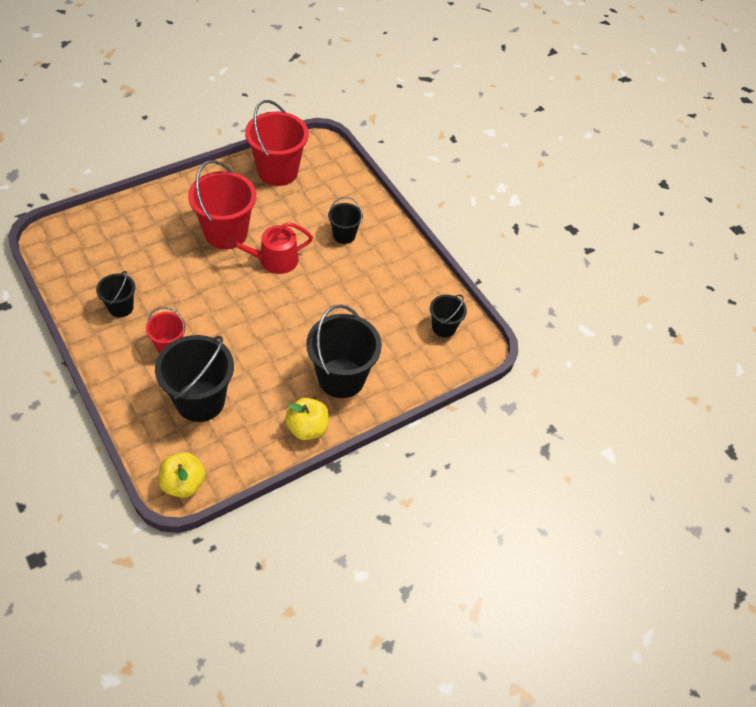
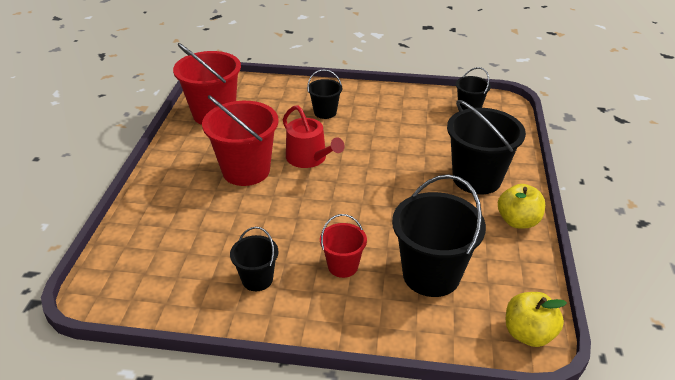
camera: 45 degrees left, 15 degrees down
(273, 260) = (309, 158): red watering can -> red watering can turned 60 degrees counterclockwise

